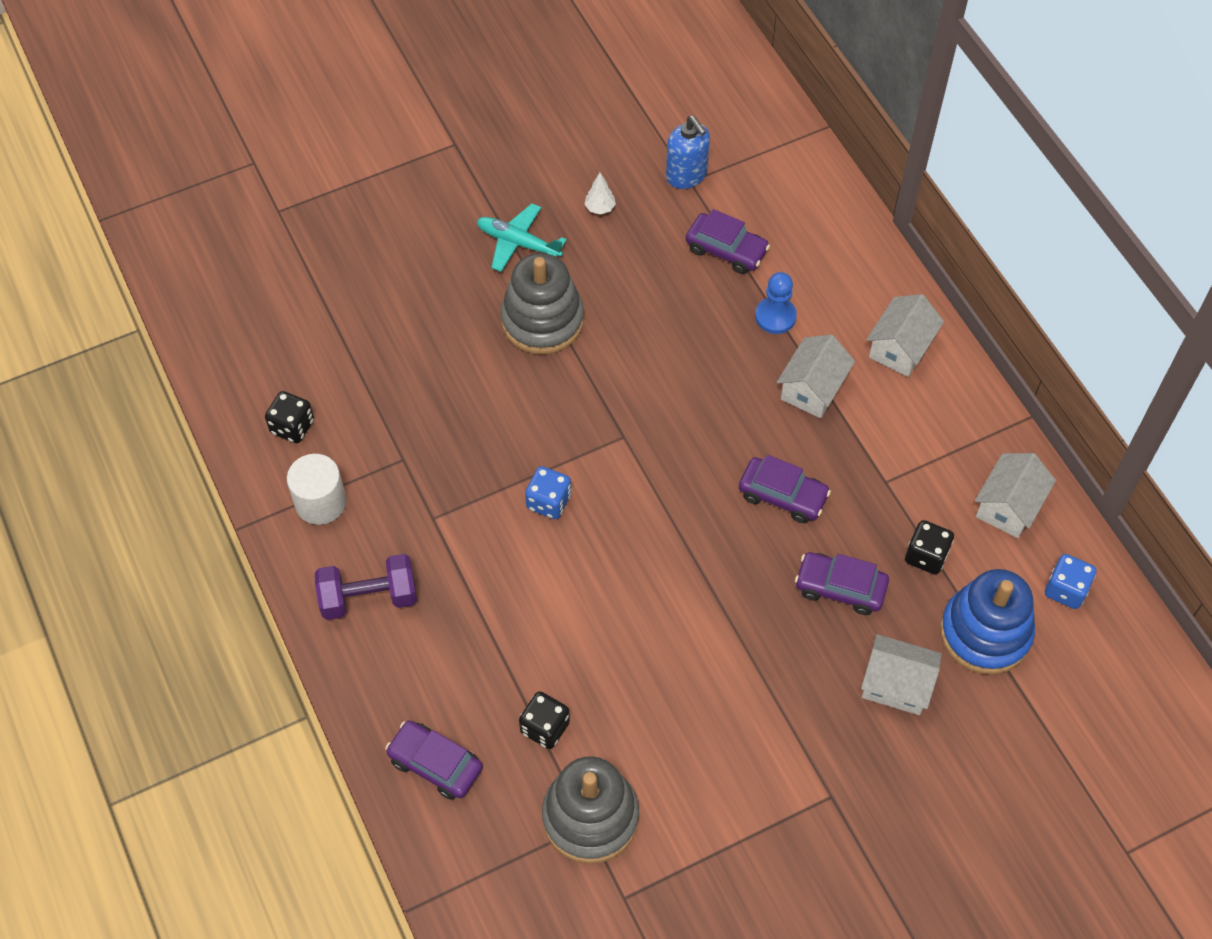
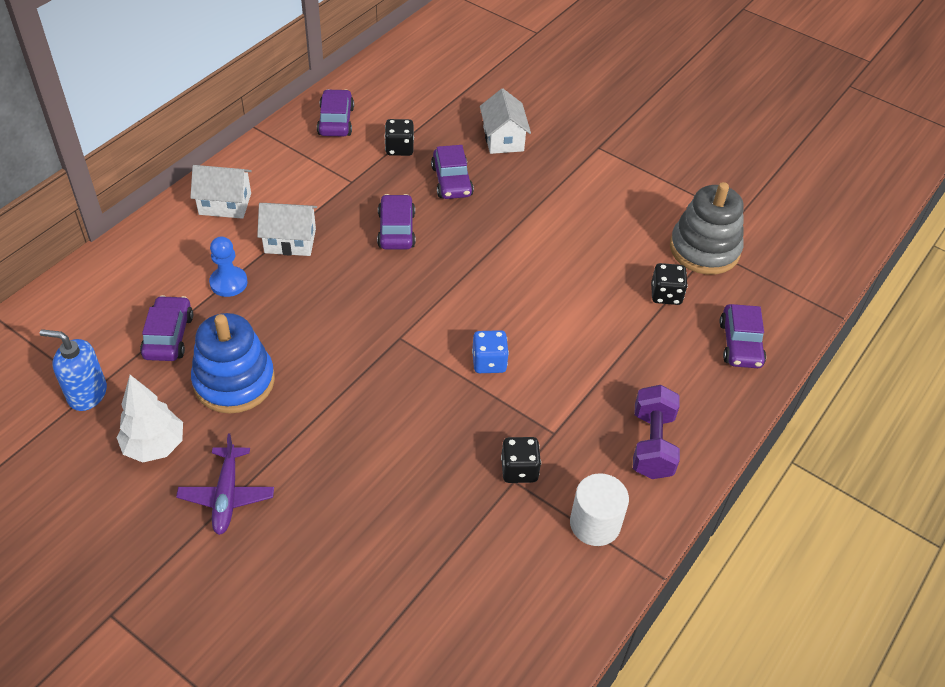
camera: 120 degrees left, 10 degrees down
(292, 427) = (536, 588): black dice -> black dice (519, 470)
(369, 598) = (652, 444): purple dumbbell -> purple dumbbell turned 45 degrees clockwise
(518, 243) = (227, 496): turquoise plane -> purple plane
(542, 320) = (310, 439): grey stacking toy -> none
(600, 208) = (155, 446): white tree -> white tree, size x1.95
(686, 175) = (87, 394): blue soap dispenser -> blue soap dispenser turned 105 degrees counterclockwise
(985, 633) = (439, 111): blue stacking toy -> blue stacking toy (234, 381)
(1008, 506) = (336, 121): white house -> purple car
(1065, 590) = (384, 85): blue dice -> none

